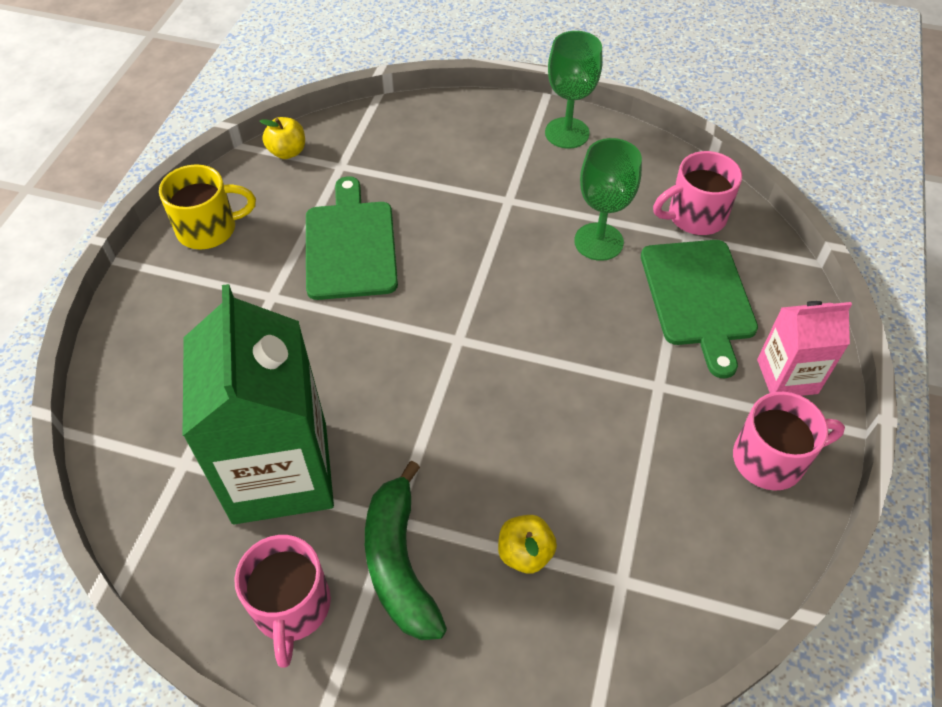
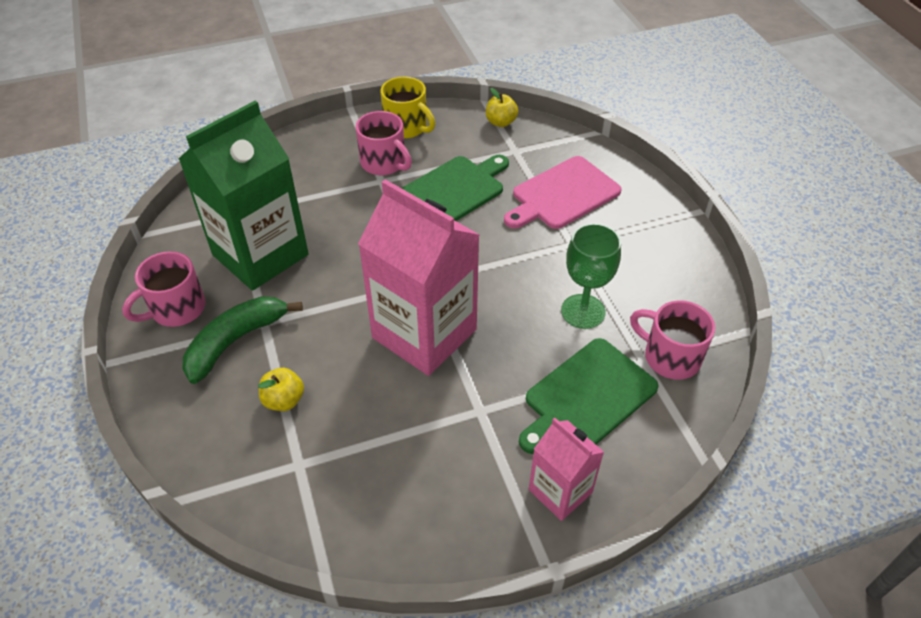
camera: 55 degrees right, 5 degrees down
(438, 168) = (562, 194): none -> pink cutting board
(529, 377) = (424, 333): none -> pink carton
(567, 133) = (673, 241): green goblet -> none
(771, 459) = (469, 513): pink mug -> pink mug (384, 163)

